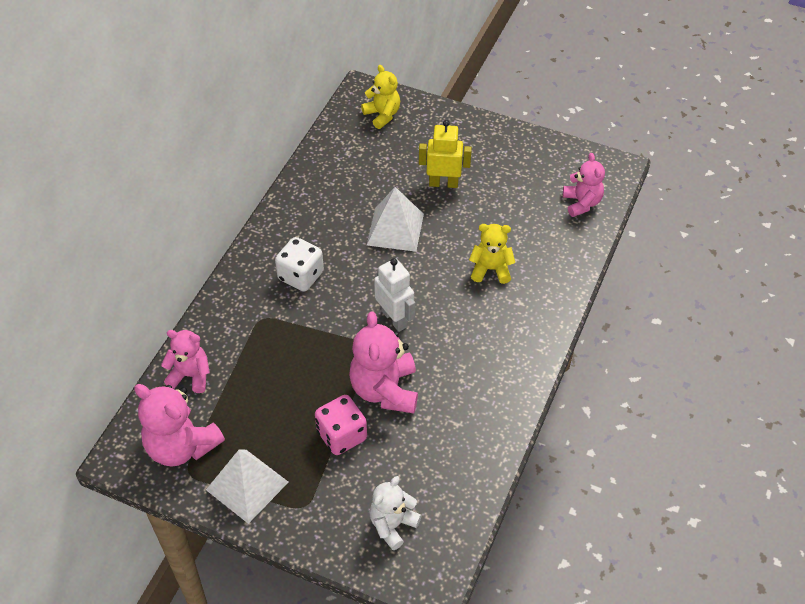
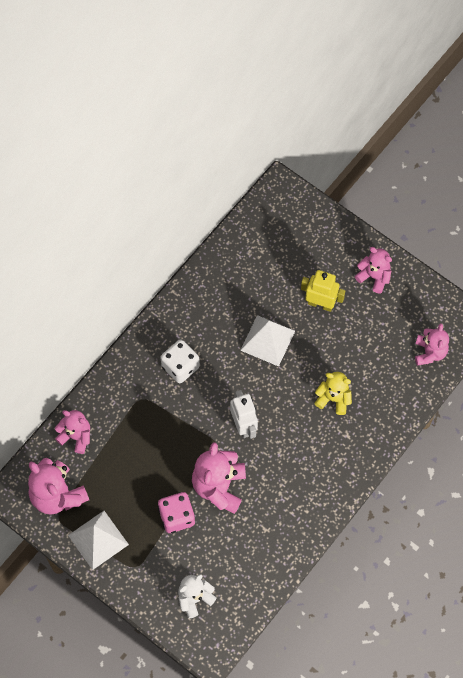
camera: 15 degrees right, 15 degrees up
(382, 115) = (289, 219): yellow teddy bear -> none
(493, 147) = (374, 277): none -> pink teddy bear

